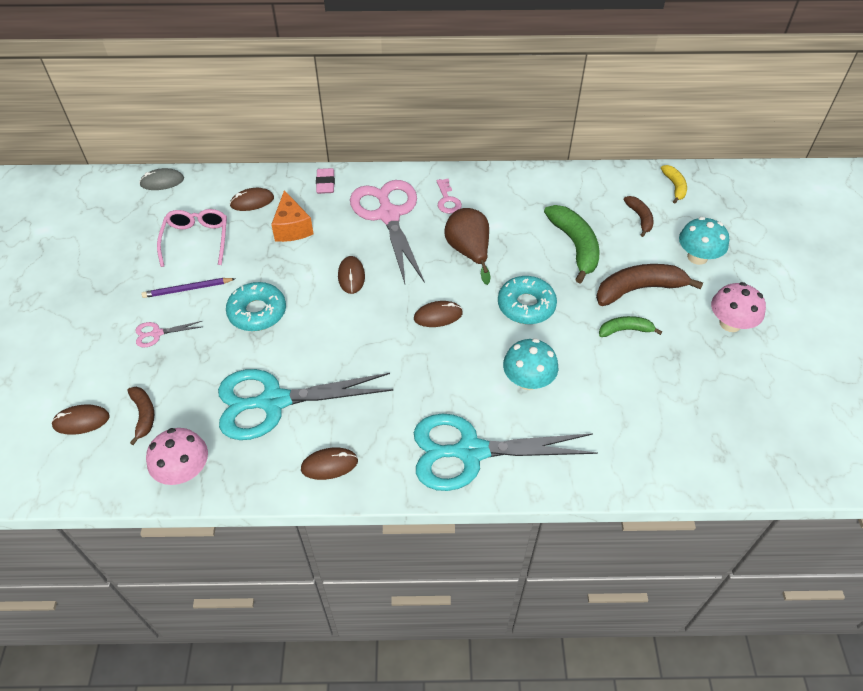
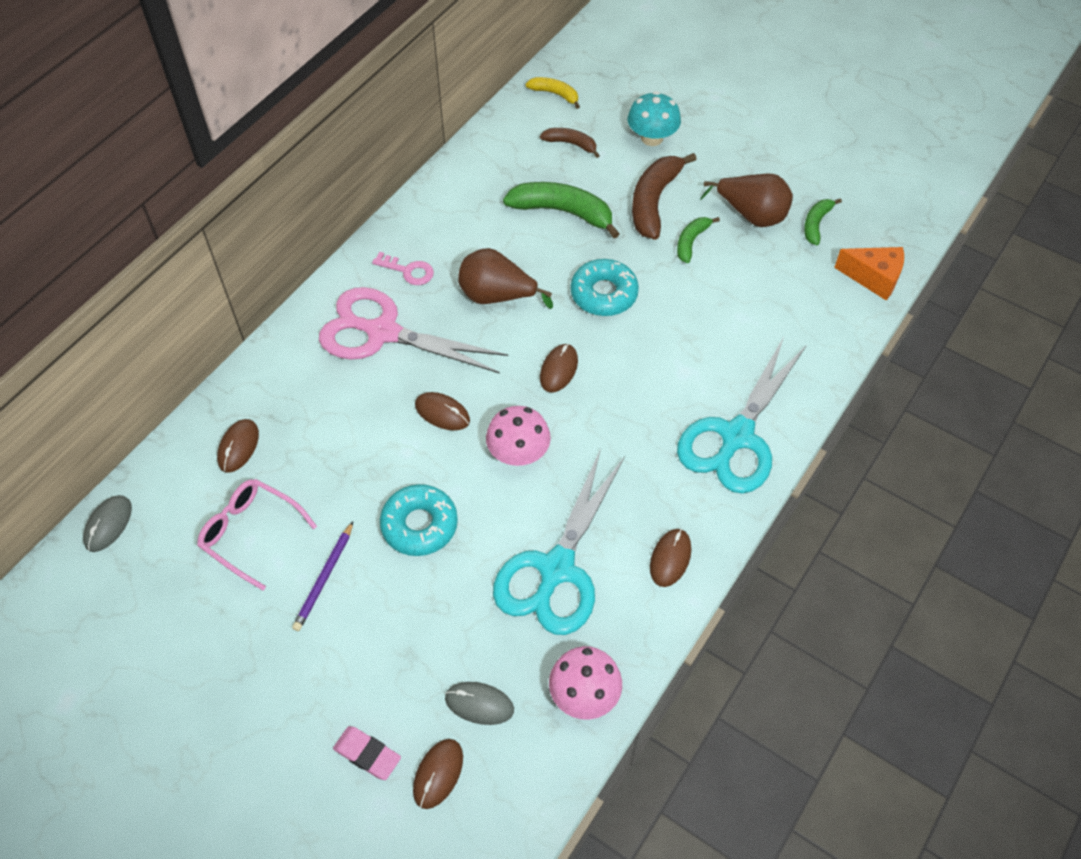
camera: 55 degrees left, 5 degrees up
(144, 415) = (479, 704): brown banana -> grey mouse
(157, 333) = (367, 640): pink scissors -> none
(292, 228) = (319, 429): orange cheese -> orange cheese (873, 278)
(325, 183) = (278, 362): pink eraser -> pink eraser (367, 754)
(528, 380) = (691, 346): turquoise mushroom -> none
(691, 353) = (751, 215): none -> brown pear
(729, 400) = (816, 224): none -> green banana
(730, 323) = (741, 168): pink mushroom -> pink mushroom (518, 453)

